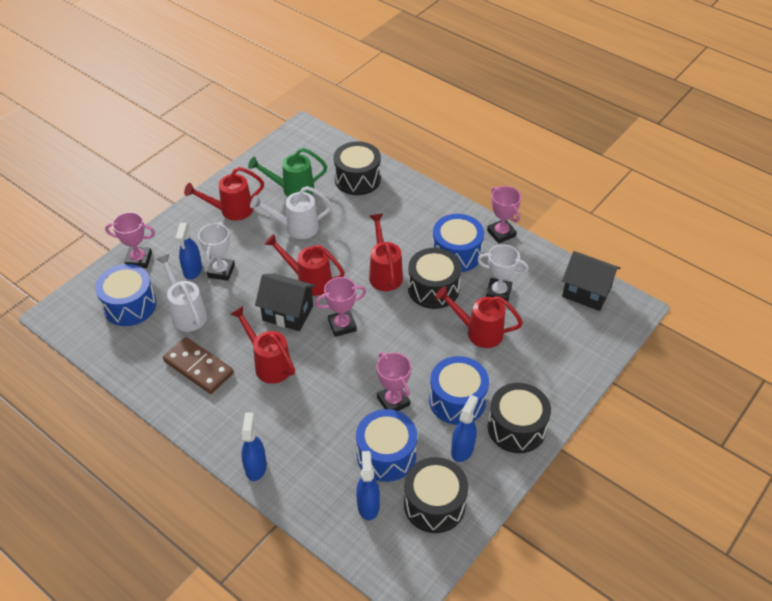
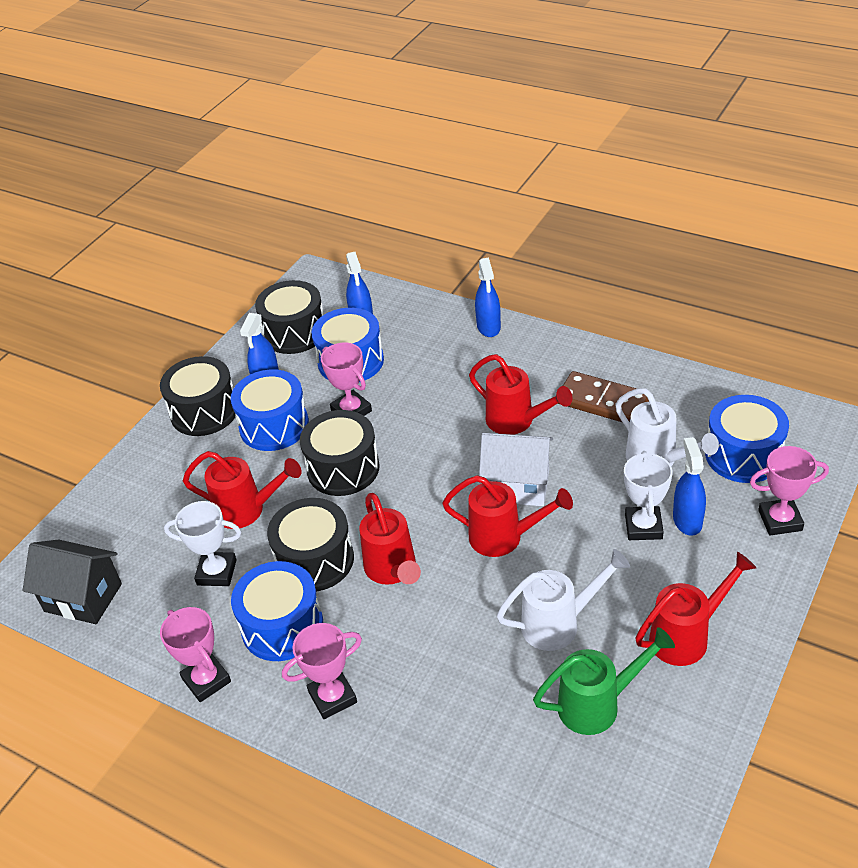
camera: 175 degrees right, 5 degrees down
(288, 313) = (517, 486): black house -> white house
(342, 325) = (436, 484): pink trophy -> pink trophy (332, 697)
(357, 179) = (482, 754): black drum -> black drum (343, 468)

